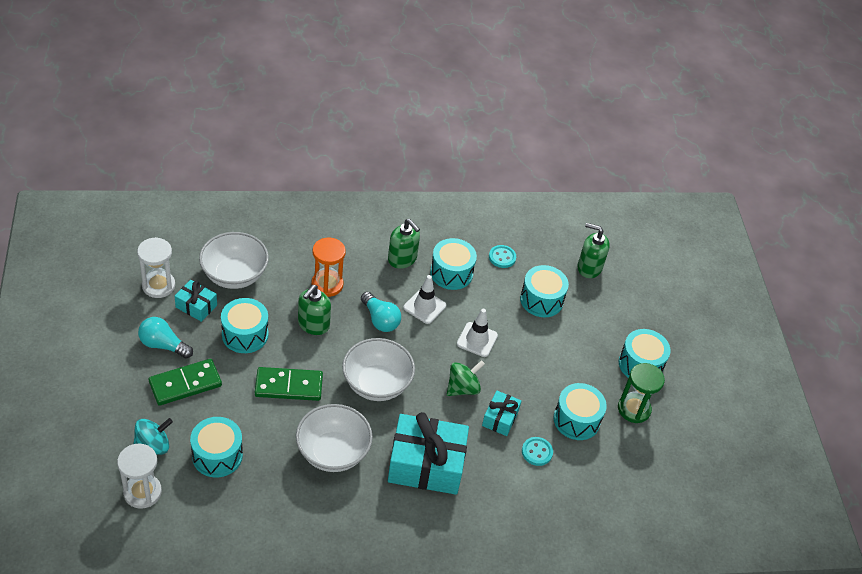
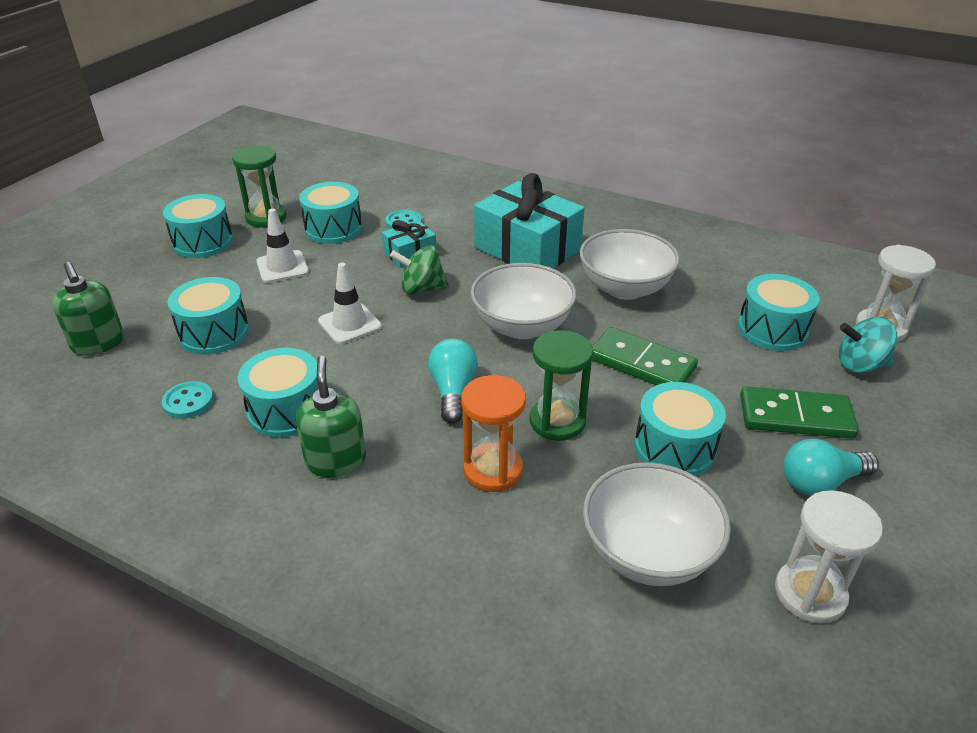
camera: 140 degrees left, 10 degrees down
(163, 345) = (820, 482): turquoise light bulb -> turquoise light bulb turned 105 degrees clockwise
(196, 306) = (743, 524): turquoise gift -> none
(313, 324) = (557, 421): green soap dispenser -> green hourglass
(424, 306) = (374, 383): white traffic cone -> white traffic cone (282, 267)

